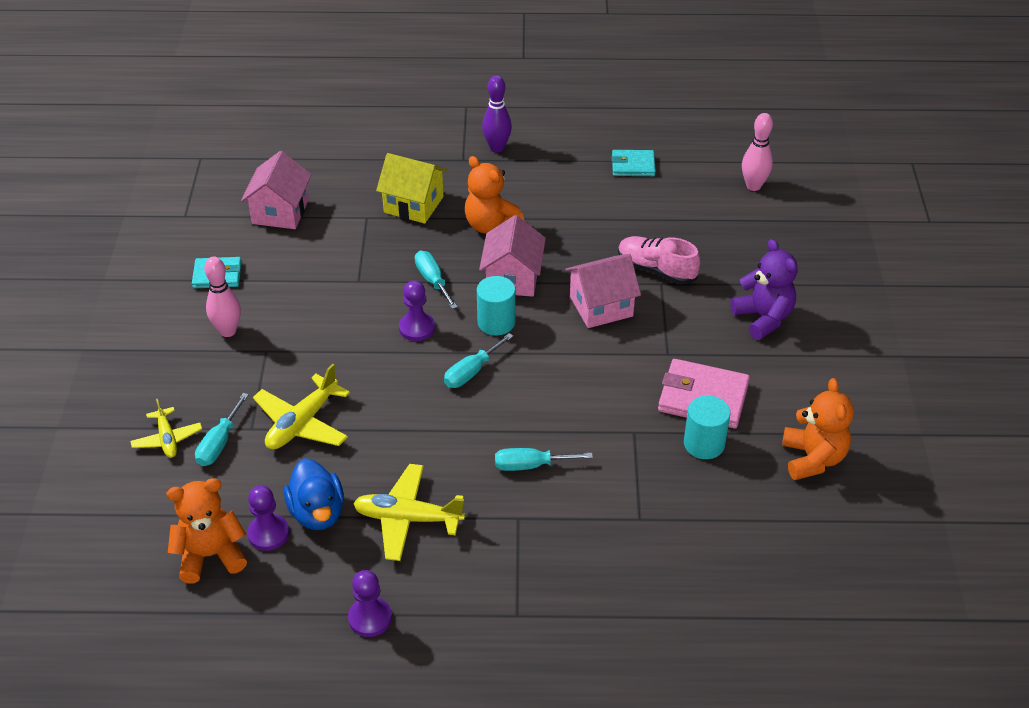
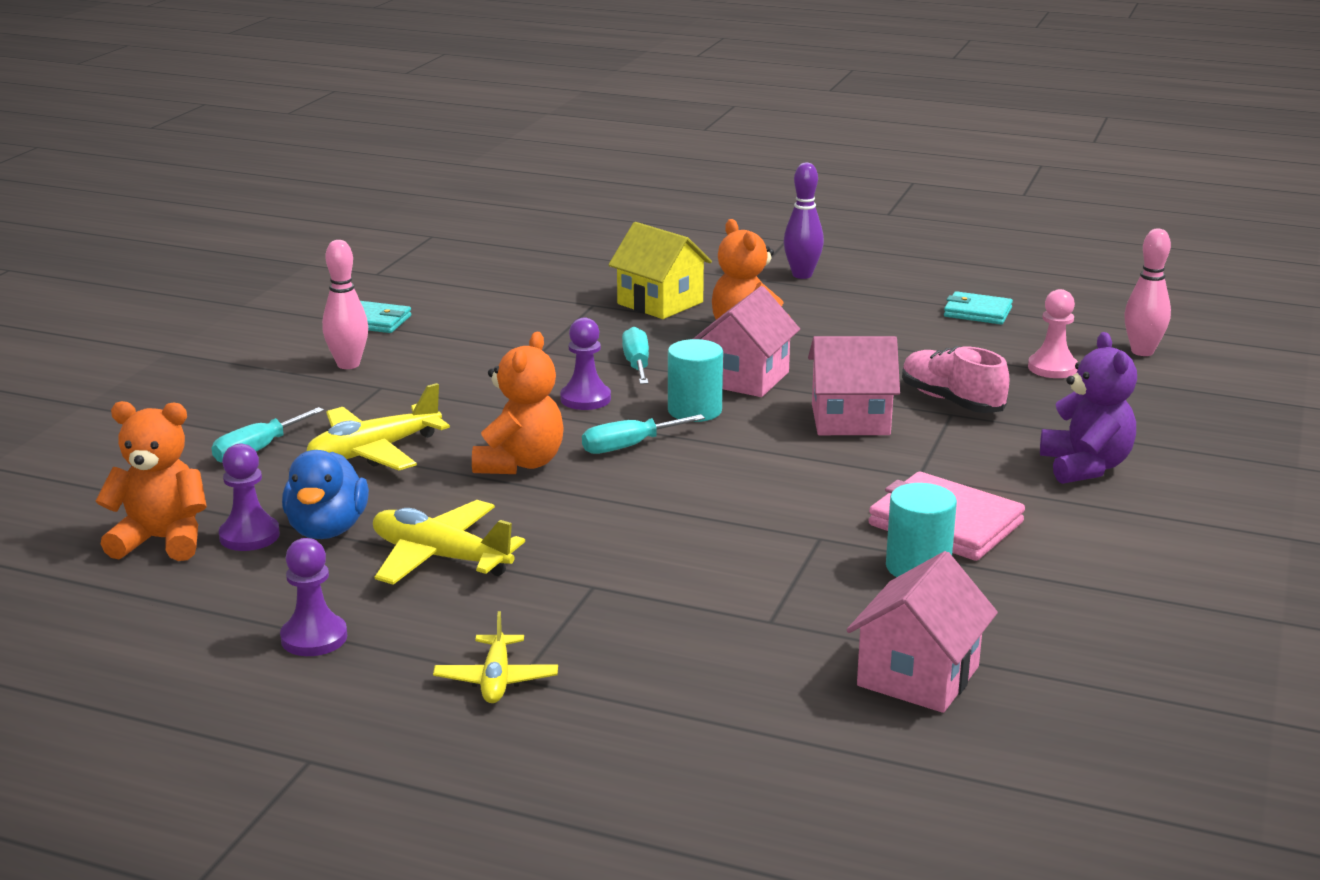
camera: 20 degrees right, 20 degrees down
(167, 439) = (199, 435): yellow plane -> yellow plane (496, 680)
(280, 212) = (490, 286): pink house -> pink house (918, 676)
(530, 465) = (647, 541): turquoise screwdriver -> none
(705, 218) = (1052, 368): none -> pink pawn
(813, 458) = (1083, 612): orange teddy bear -> orange teddy bear (520, 463)

